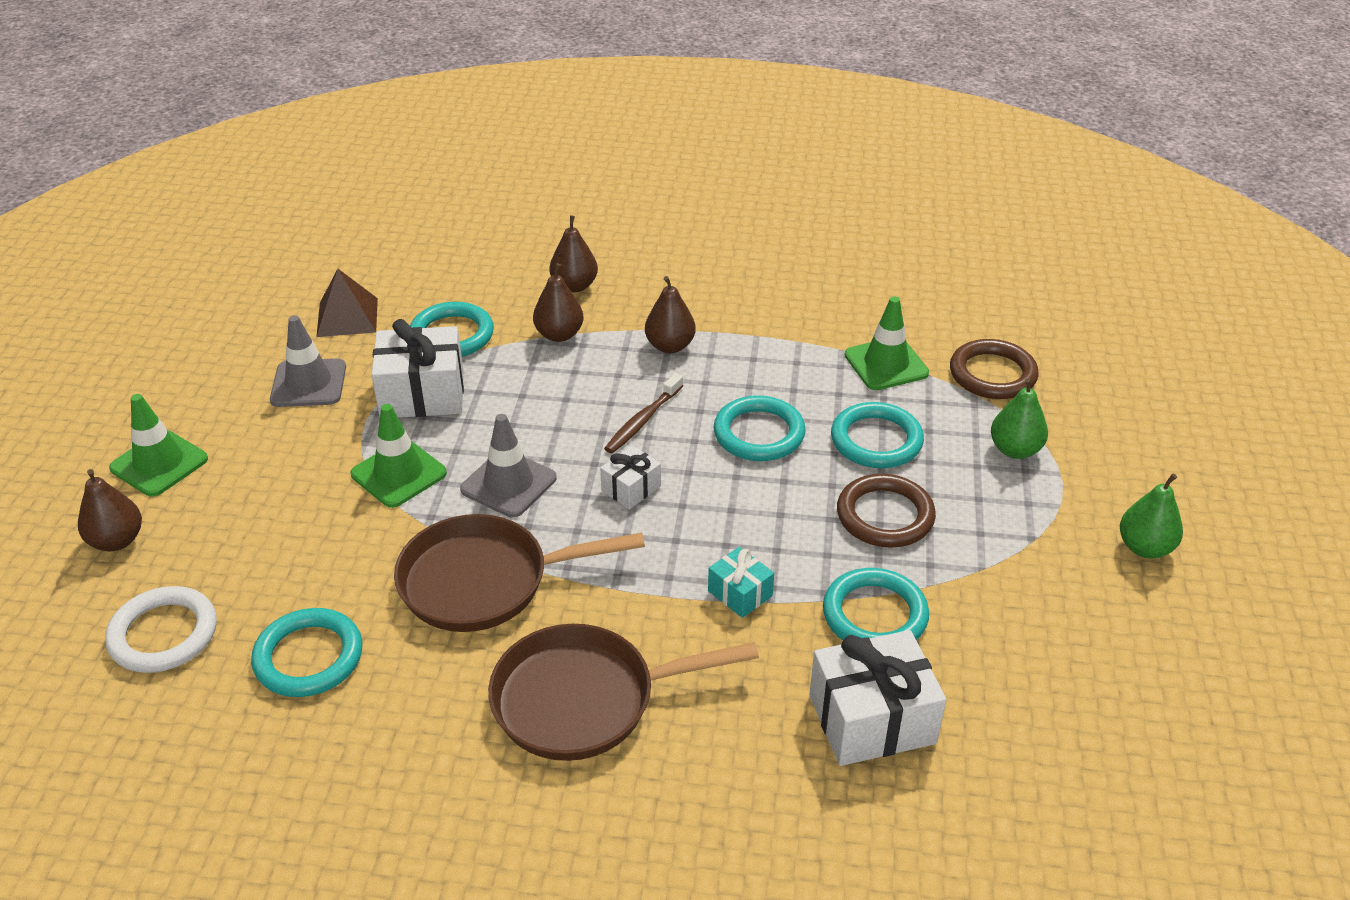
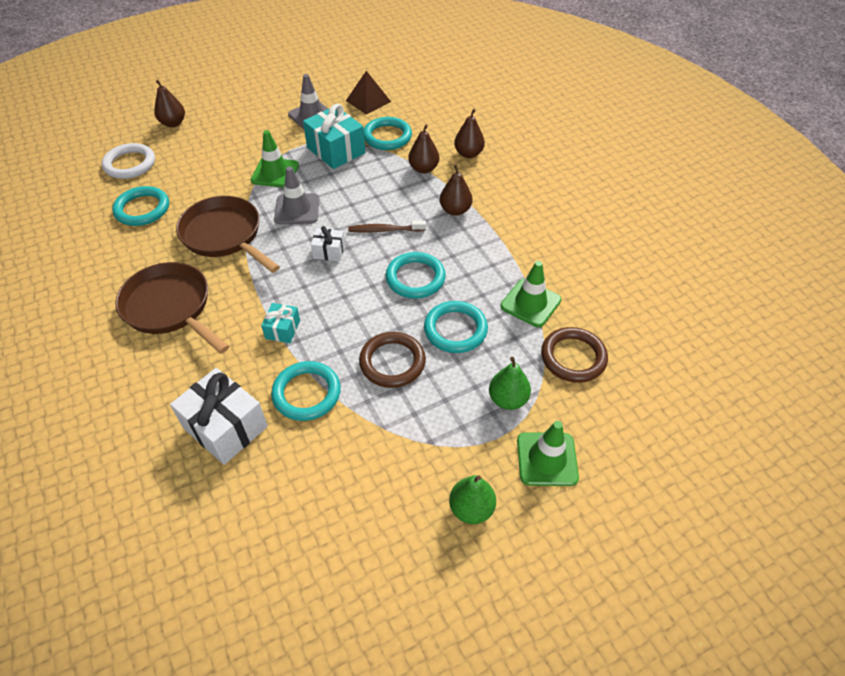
camera: 55 degrees right, 10 degrees up
(159, 464) = (226, 107): green traffic cone -> green traffic cone (547, 459)
(422, 394) = (336, 150): white gift -> turquoise gift

